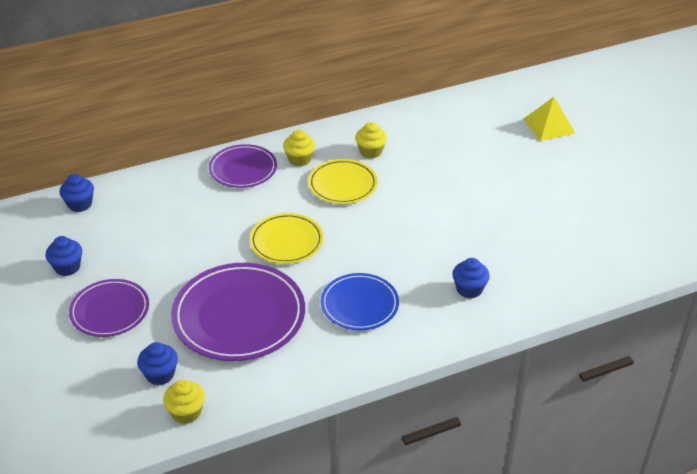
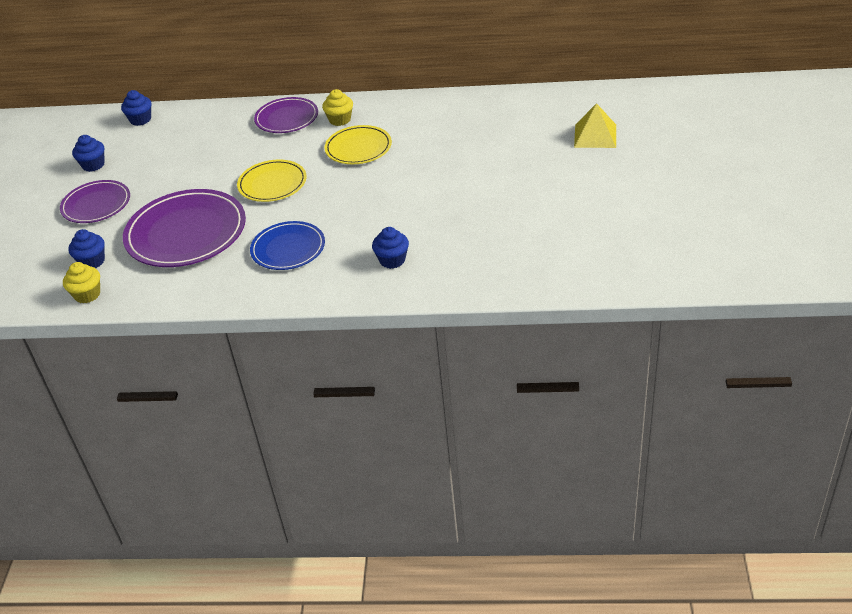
camera: 30 degrees right, 0 degrees up
(371, 151) = (406, 125): yellow cupcake -> none

